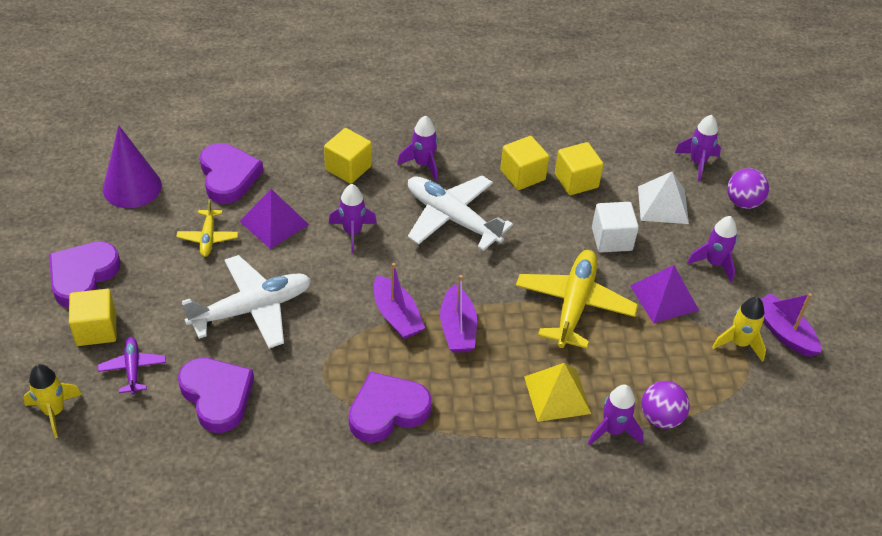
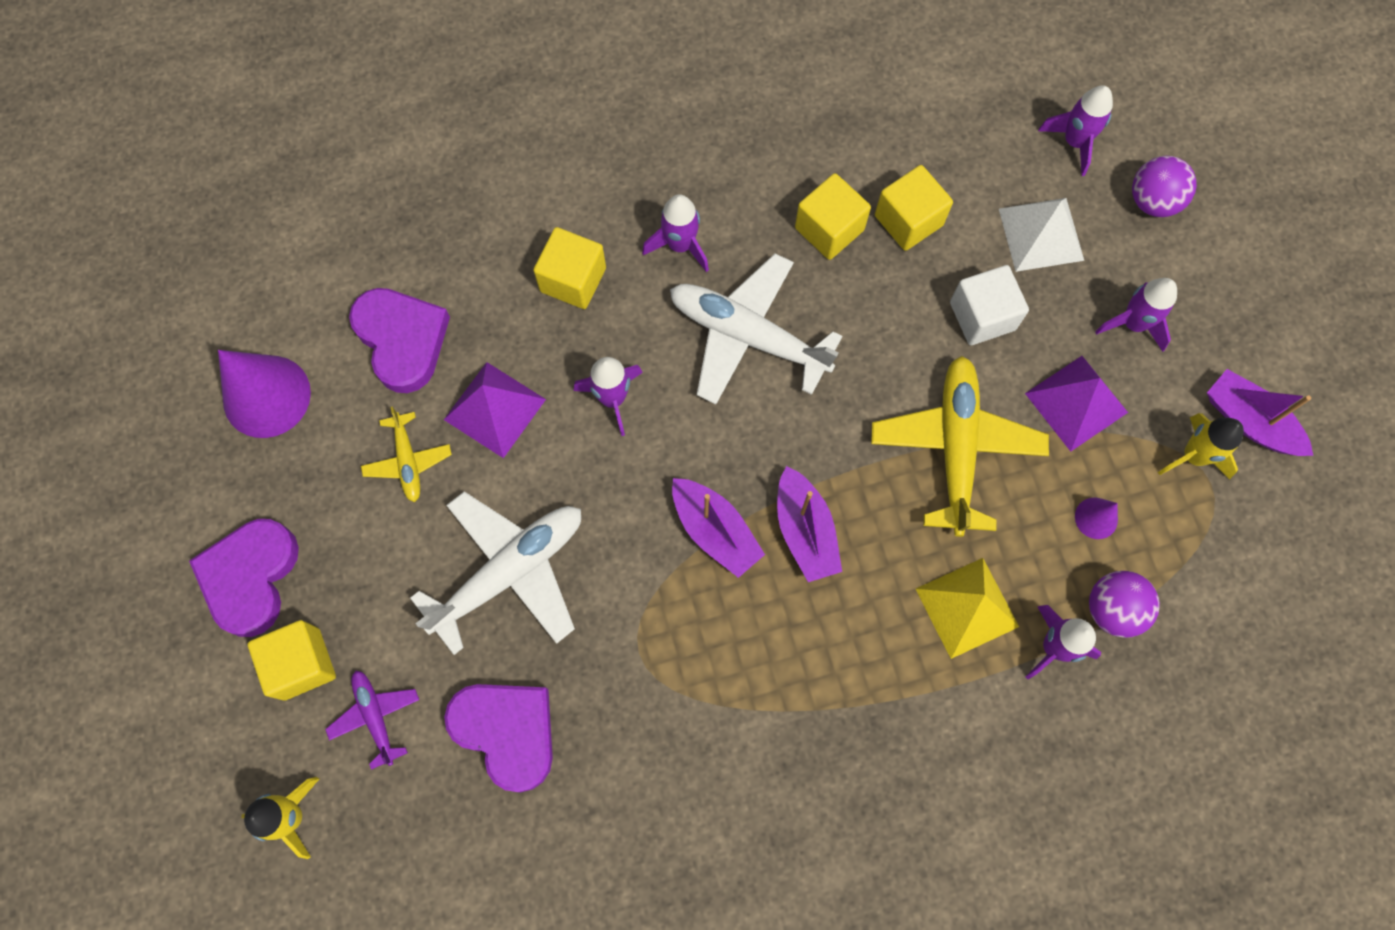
camera: 10 degrees left, 25 degrees up
(387, 411) = (745, 694): purple heart -> none
(662, 363) = (1096, 518): none -> purple cone

